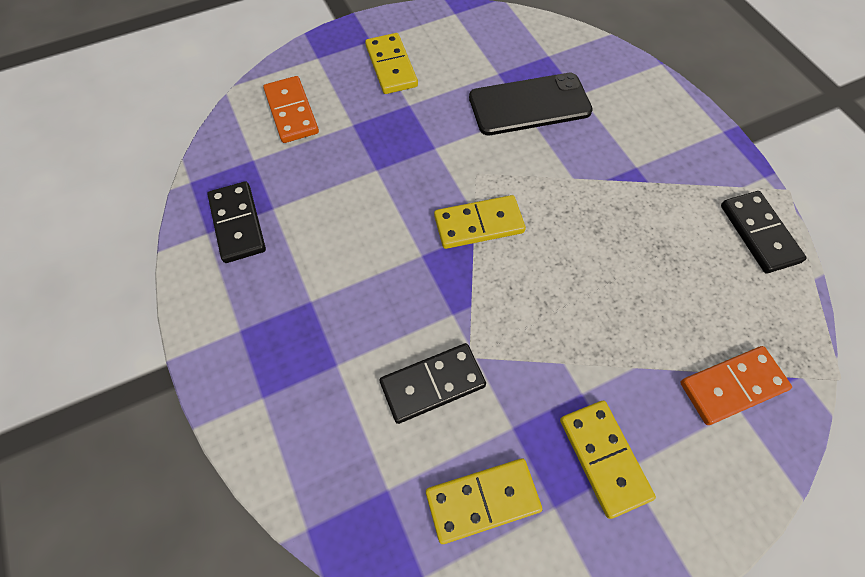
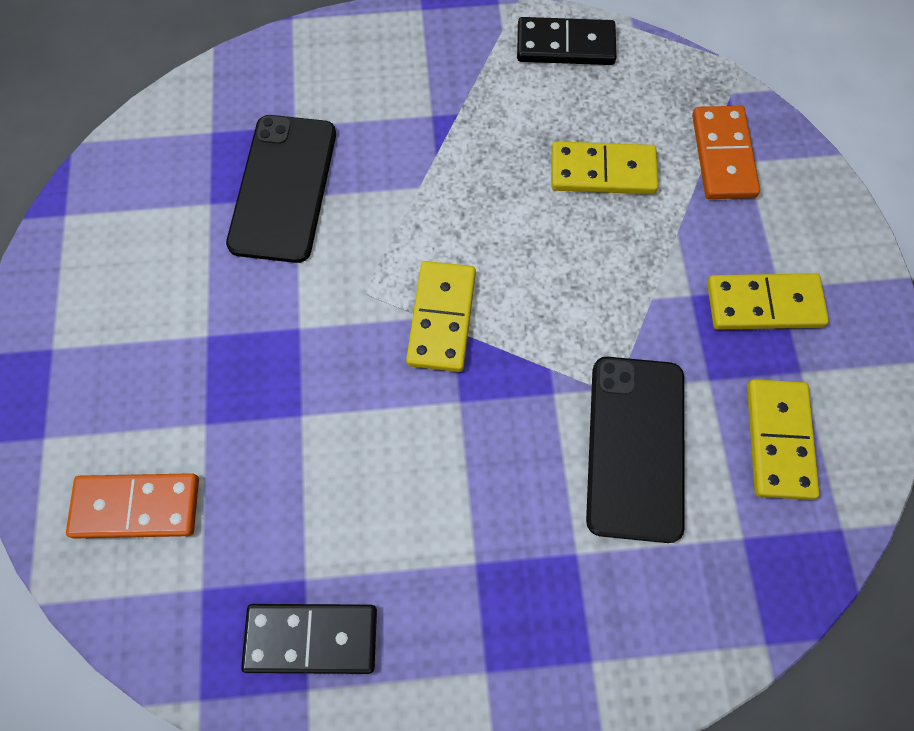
camera: 70 degrees left, 5 degrees up
(391, 66) = (122, 335): yellow domino -> yellow domino (603, 171)
(432, 384) = (635, 447): black domino -> black phone

